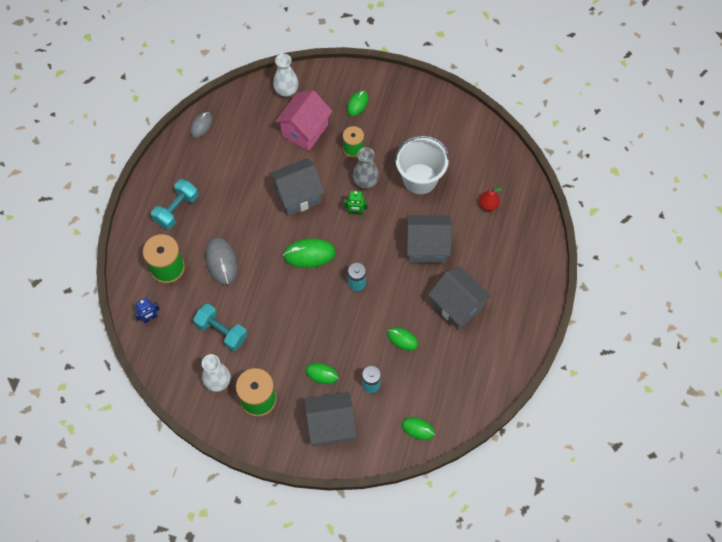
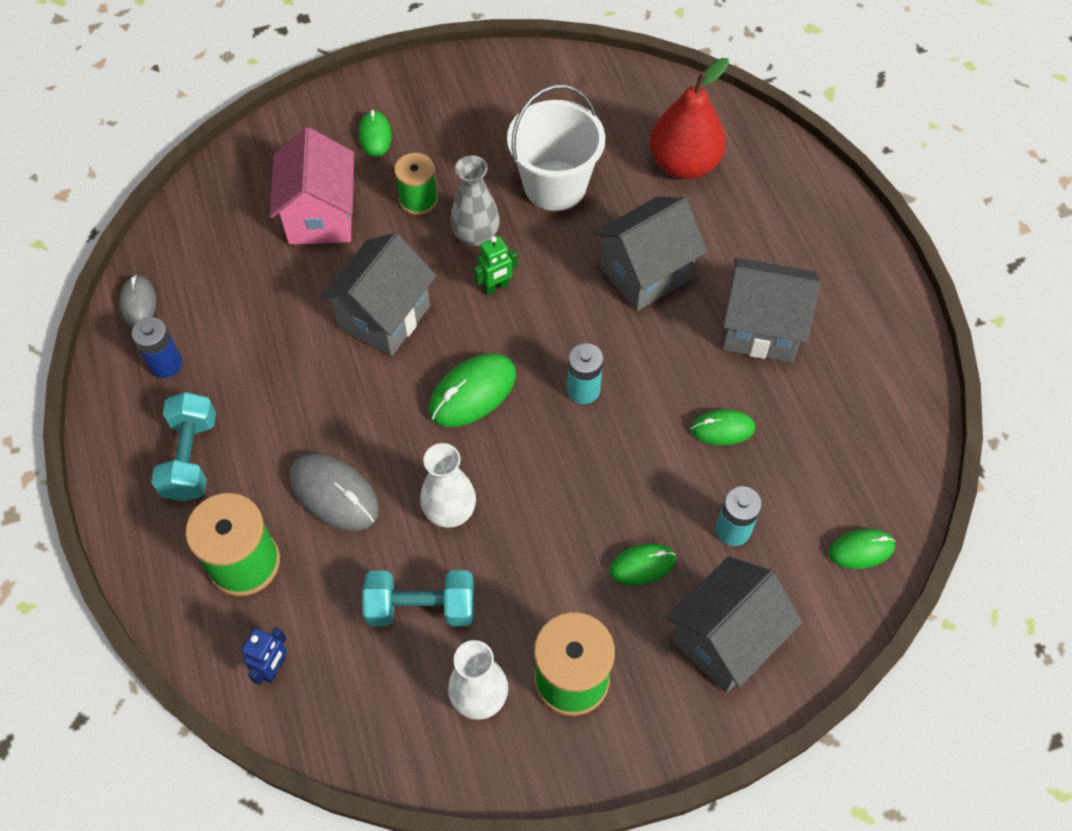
camera: 35 degrees left, 5 degrees down
(194, 161) = (166, 364): none -> blue battery
(286, 90) = (246, 176): white vase -> white vase (450, 511)
(488, 205) = (684, 164): red pear -> red pear, size x2.00

